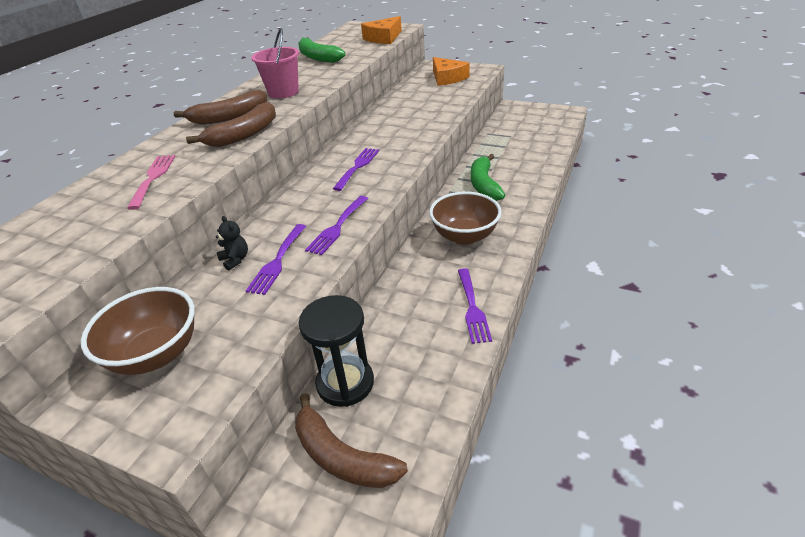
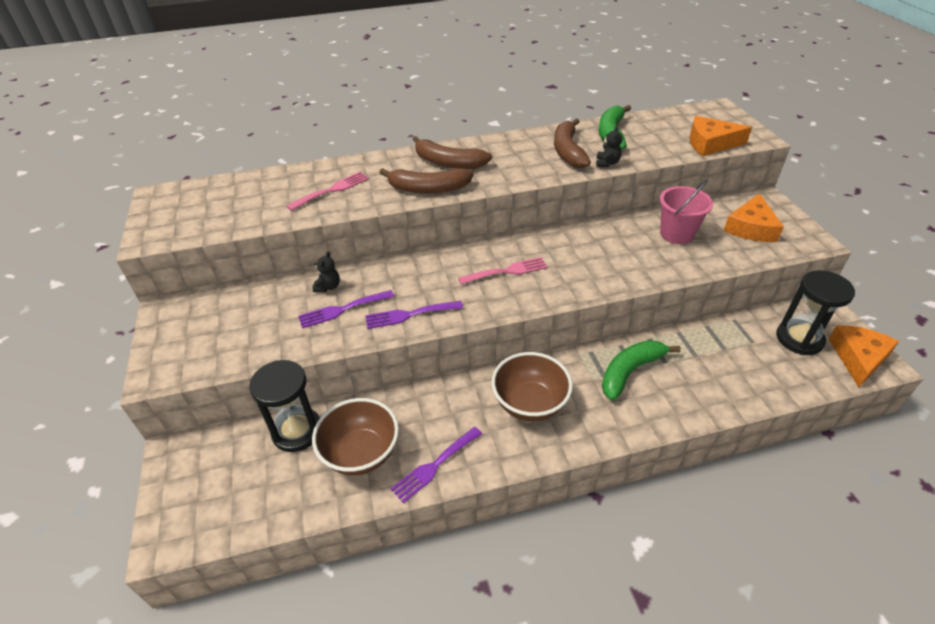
camera: 50 degrees right, 5 degrees up
(156, 354) = (216, 317): brown bowl -> brown bowl (361, 453)
(283, 92) = (519, 161): pink bucket -> pink bucket (676, 234)
(342, 456) = (232, 472): brown banana -> brown banana (568, 151)
(344, 68) = (607, 163): none -> black teddy bear
(357, 167) = (507, 271): purple fork -> pink fork
(525, 123) = (799, 339): none -> black hourglass
(556, 114) = (858, 358): none -> orange cheese

